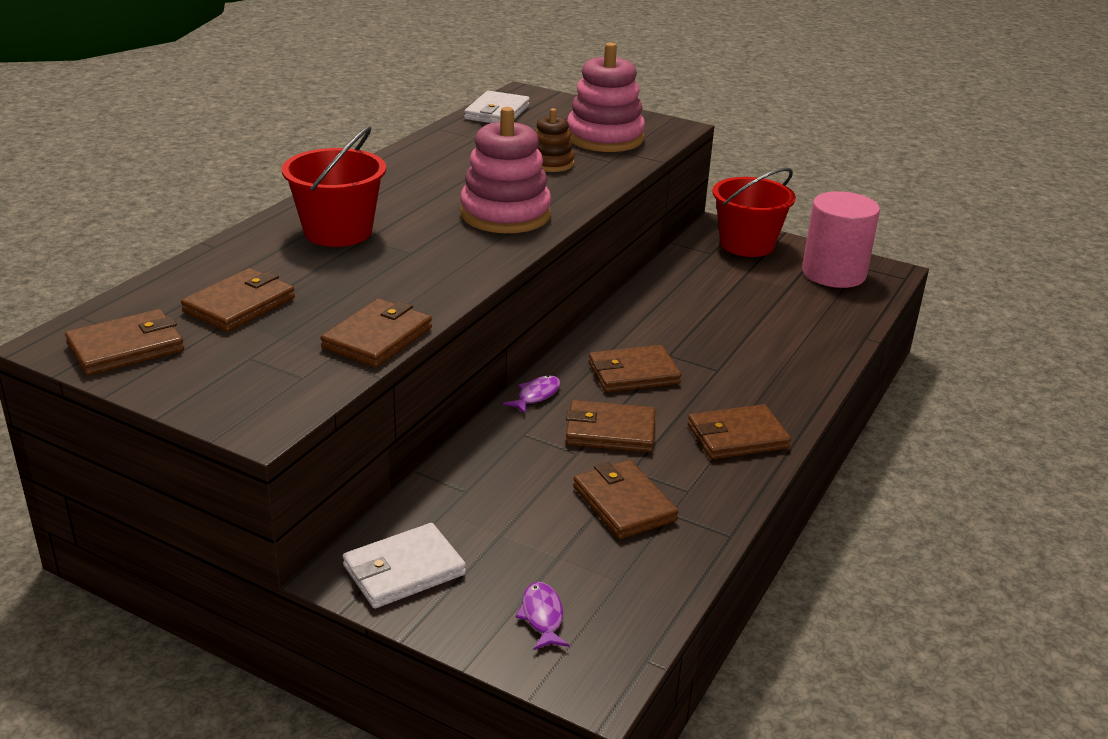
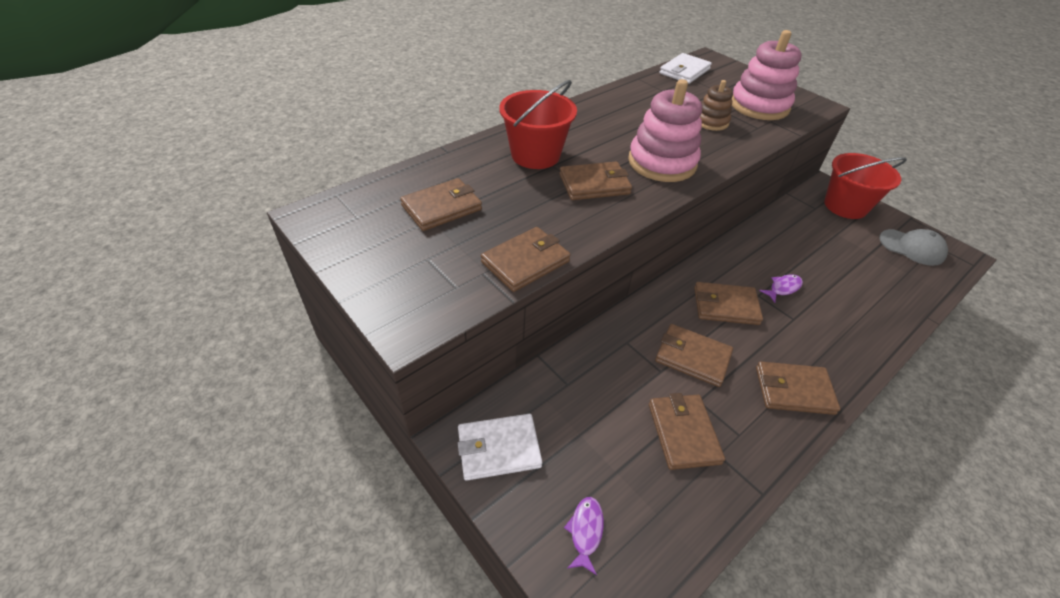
camera: 20 degrees right, 15 degrees up
(126, 348) = (351, 229): brown wallet -> brown wallet (594, 184)
(536, 395) = (646, 308): purple fish -> purple fish (783, 288)
(833, 273) = (912, 247): pink cylinder -> grey cap

